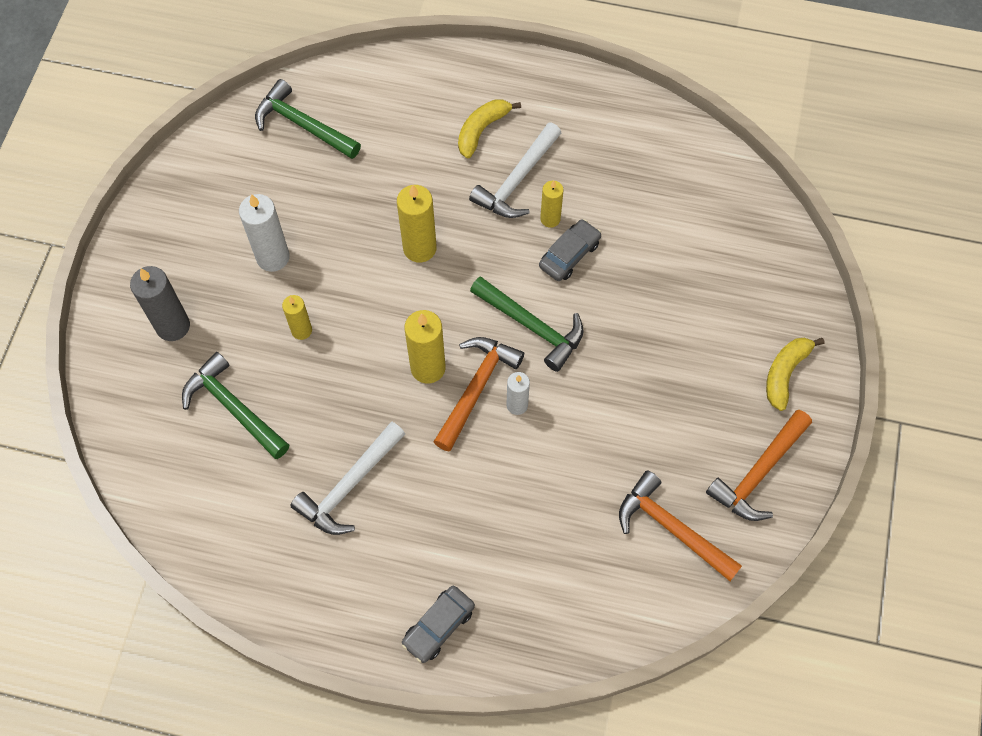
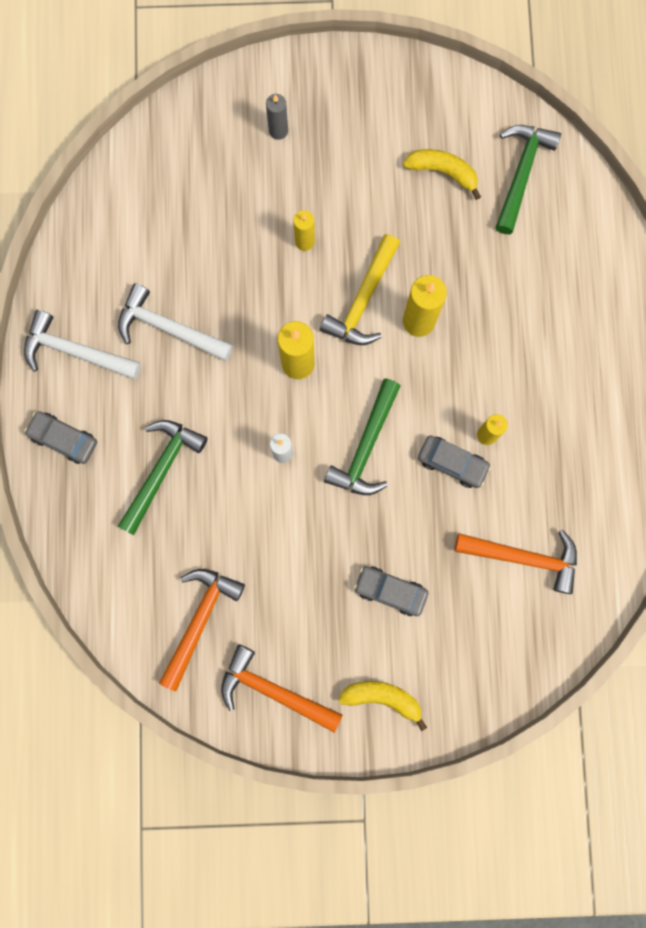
camera: 75 degrees right, 15 degrees up
(173, 326) = (278, 131): grey candle -> grey candle, size x0.61
(233, 407) = (215, 208): green hammer -> green hammer (162, 470)
(273, 257) = (371, 193): white candle -> none
(382, 292) = (363, 300): none -> yellow hammer
(476, 388) = (290, 412): orange hammer -> orange hammer (524, 557)
(482, 130) = (568, 343): yellow banana -> yellow banana (443, 172)
(517, 181) = (520, 392): white hammer -> white hammer (75, 351)
(681, 340) = (390, 591): none -> grey car

